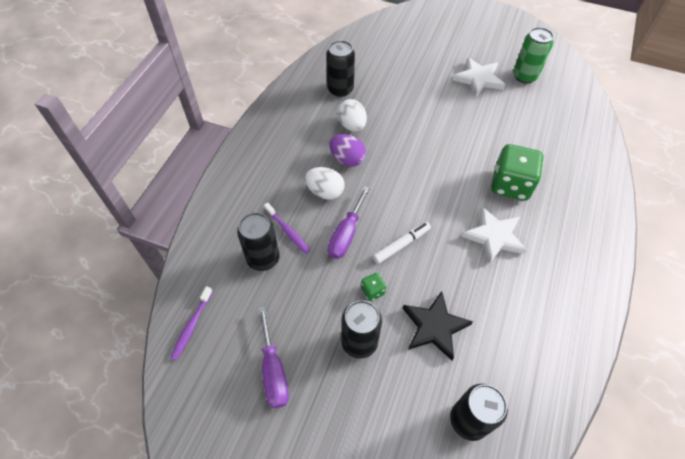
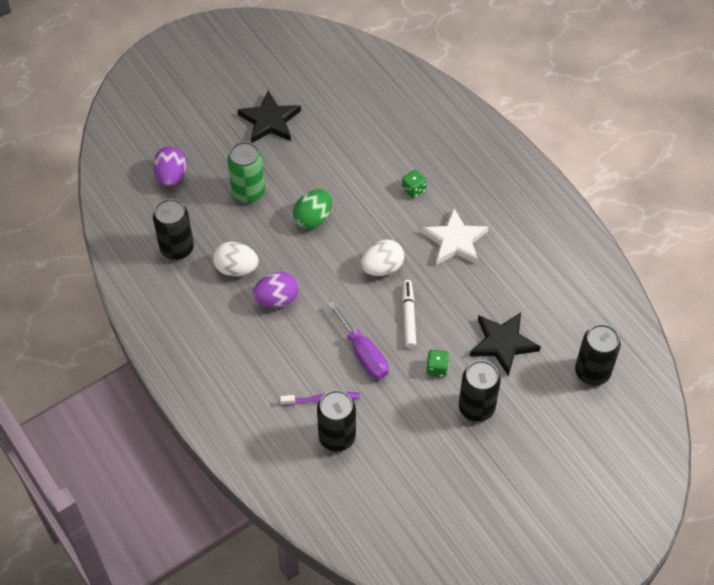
camera: 55 degrees left, 0 degrees up
(192, 326) = (364, 532): purple toothbrush -> none
(273, 370) = (455, 487): purple screwdriver -> none
(325, 192) = (301, 342): white egg -> white egg (382, 268)
(389, 59) = (171, 176): none -> purple egg
(428, 142) = (313, 218): none -> green egg
(478, 79) = (269, 121): white star -> black star
(510, 185) = (413, 189): green dice -> green dice, size x0.44
(524, 76) = (299, 81): green can -> green can (248, 192)

